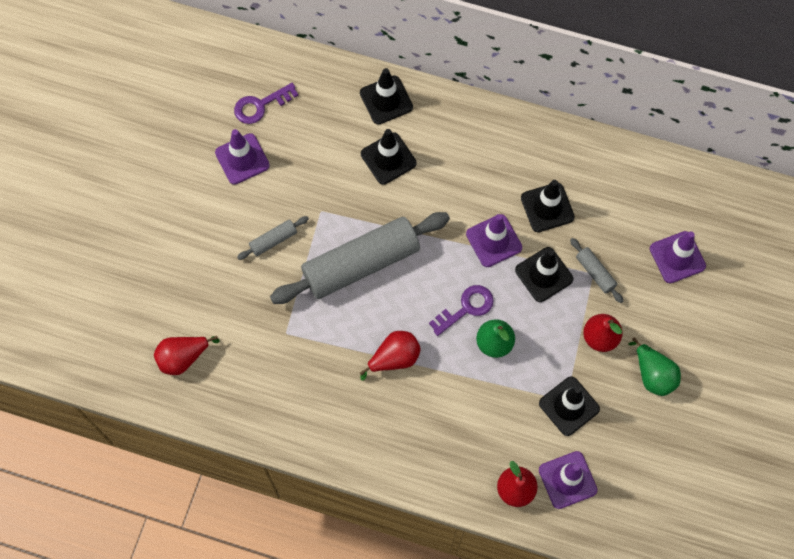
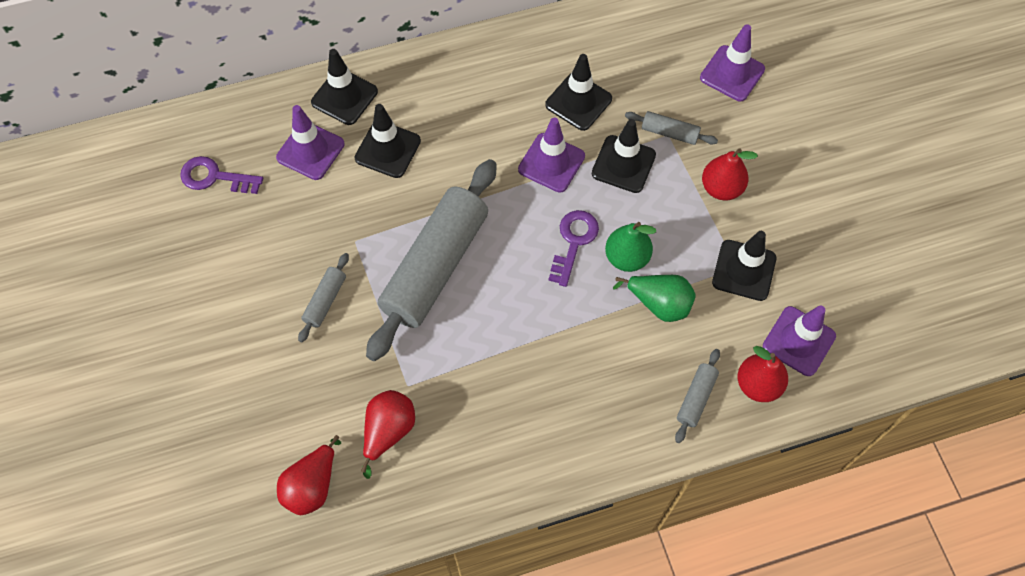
camera: 35 degrees left, 5 degrees down
(242, 159) = (232, 241): purple traffic cone -> purple traffic cone (310, 151)
(260, 105) = (215, 177): purple key -> purple key turned 75 degrees clockwise
(394, 358) = (539, 337): red pear -> red pear (388, 431)
(466, 469) = (696, 398): none -> grey rolling pin
(653, 375) = (796, 191): green pear -> green pear (659, 304)

